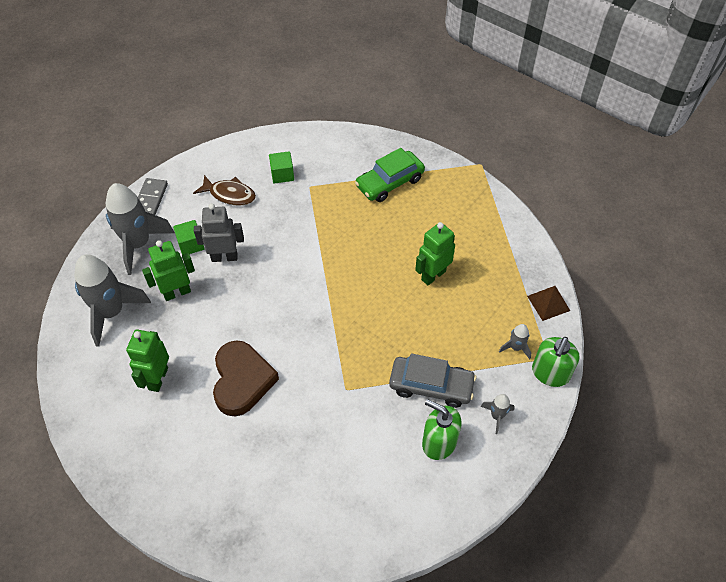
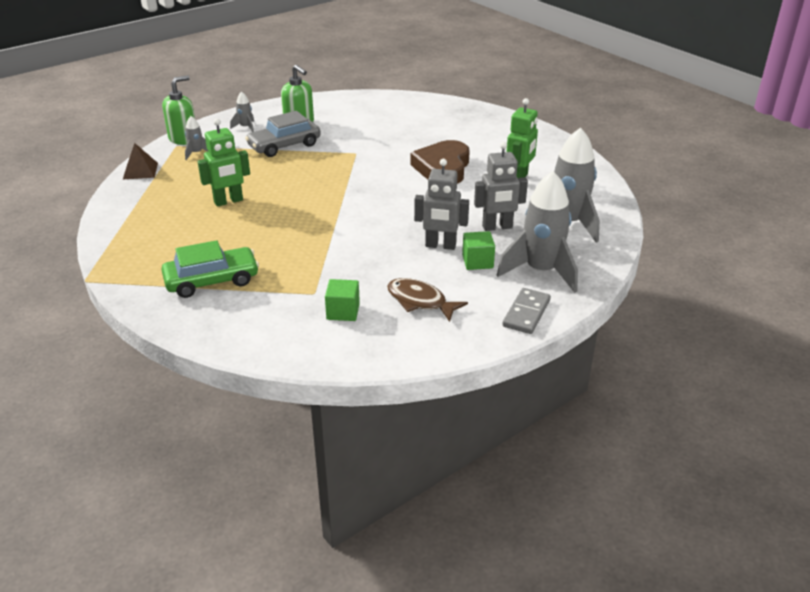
camera: 165 degrees left, 20 degrees down
(177, 292) = (497, 227): green robot -> grey robot
(431, 386) = (284, 145): grey car -> grey car turned 60 degrees counterclockwise

